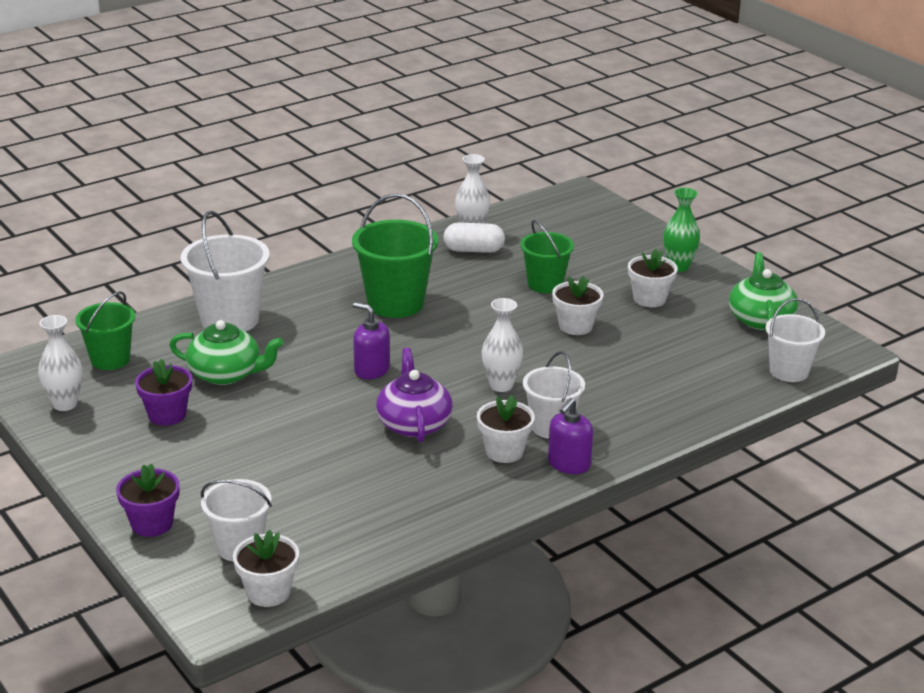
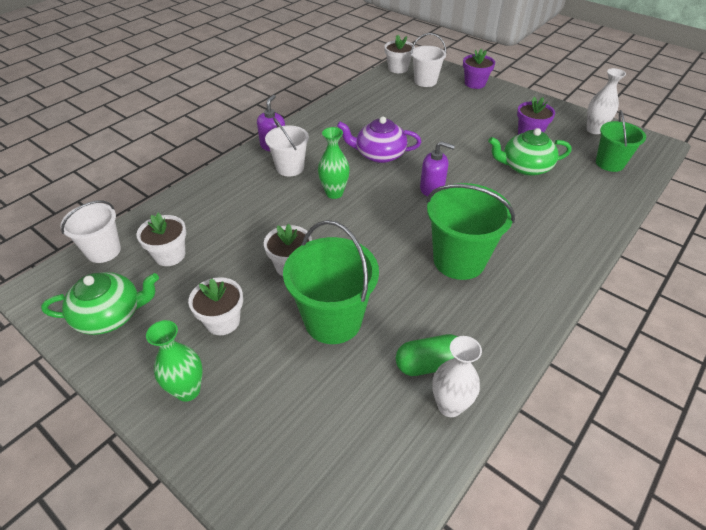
camera: 165 degrees right, 15 degrees up
(230, 320) = (572, 213): white bucket -> none
(414, 423) = (379, 154): purple teapot -> purple teapot turned 120 degrees clockwise
(473, 250) = (429, 364): white capsule -> green capsule
(501, 385) = (334, 193): white vase -> green vase
(504, 451) = (315, 147): white flower pot -> white flower pot (170, 255)
(545, 284) = (333, 320): green bucket -> green bucket, size x1.56
(760, 319) = (110, 315): green teapot -> green teapot turned 90 degrees counterclockwise

